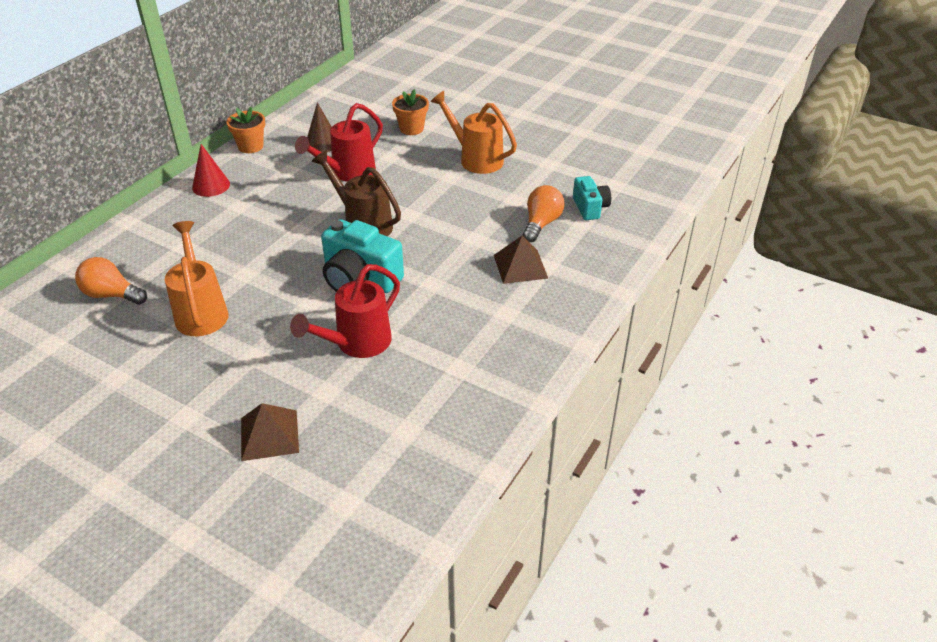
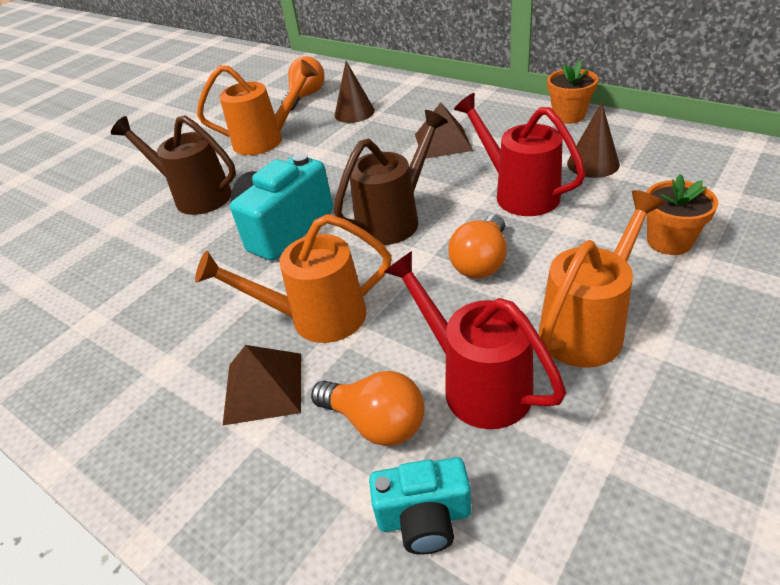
camera: 100 degrees right, 0 degrees up
(176, 256) = (354, 112): none -> brown cone
(211, 185) = (478, 107): red cone -> none
(269, 435) = (86, 201): brown pyramid -> brown pyramid (443, 142)
(292, 344) = (195, 196): none -> brown watering can
(357, 343) = (174, 237): red watering can -> red watering can (476, 383)
(418, 189) = (481, 262): none -> orange light bulb
(463, 251) = (316, 318): none -> orange watering can

